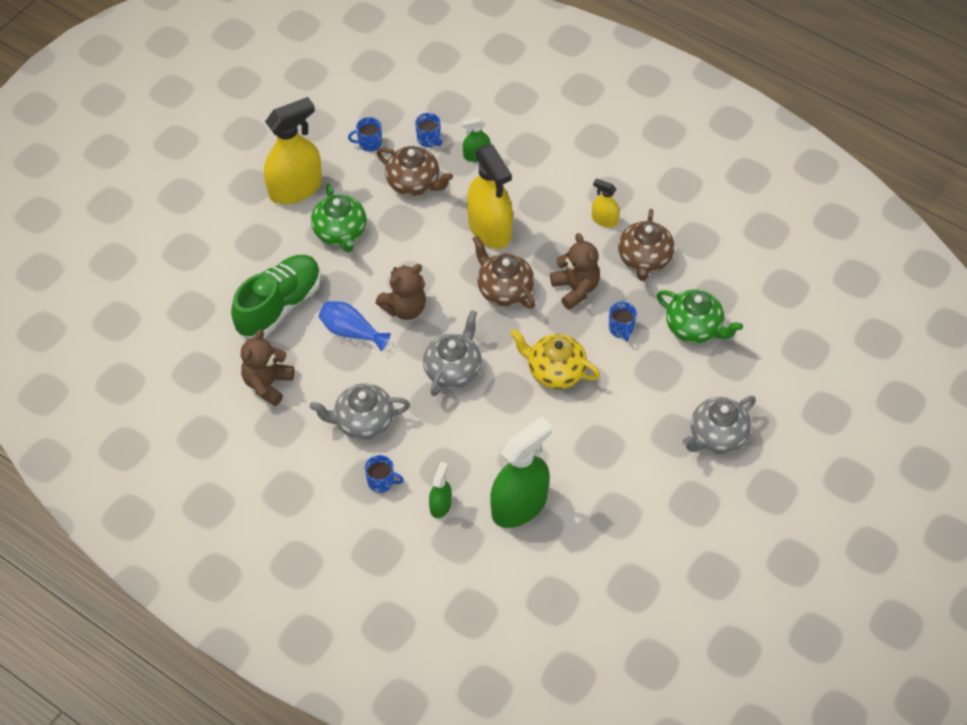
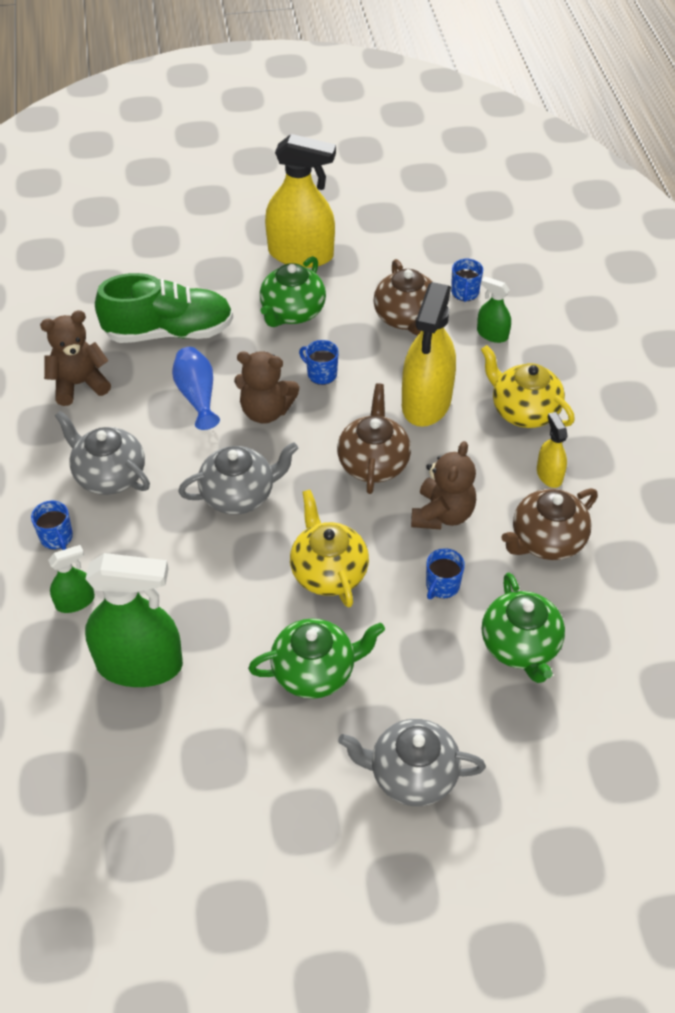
camera: 45 degrees right, 5 degrees down
(369, 143) = (408, 261): blue mug -> blue mug (321, 374)
(549, 191) = (523, 411): none -> yellow teapot
(612, 429) = (315, 672): none -> green teapot

